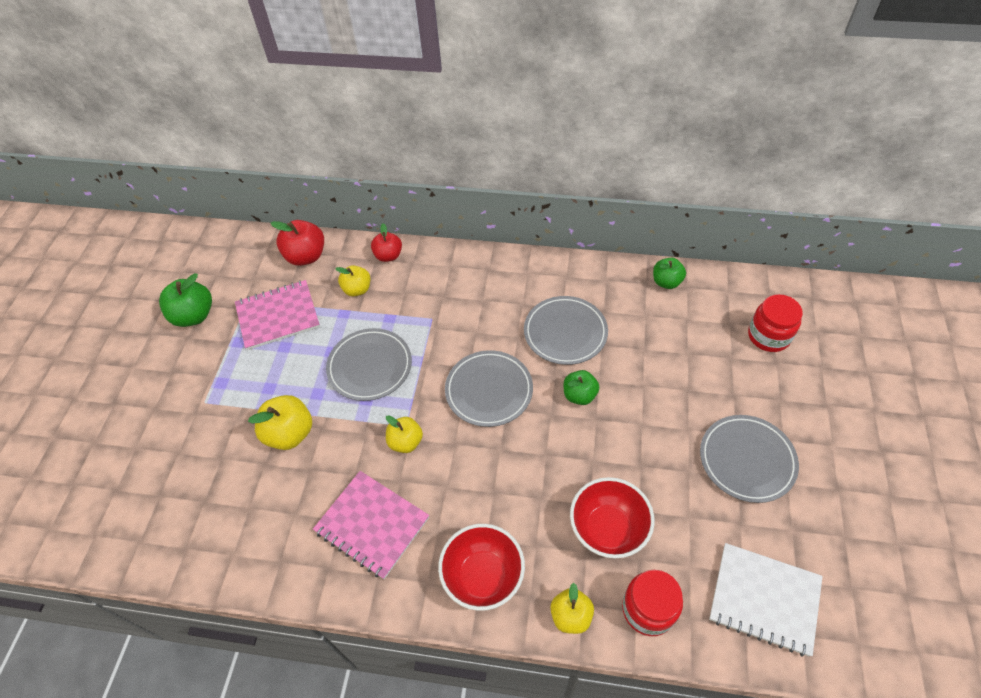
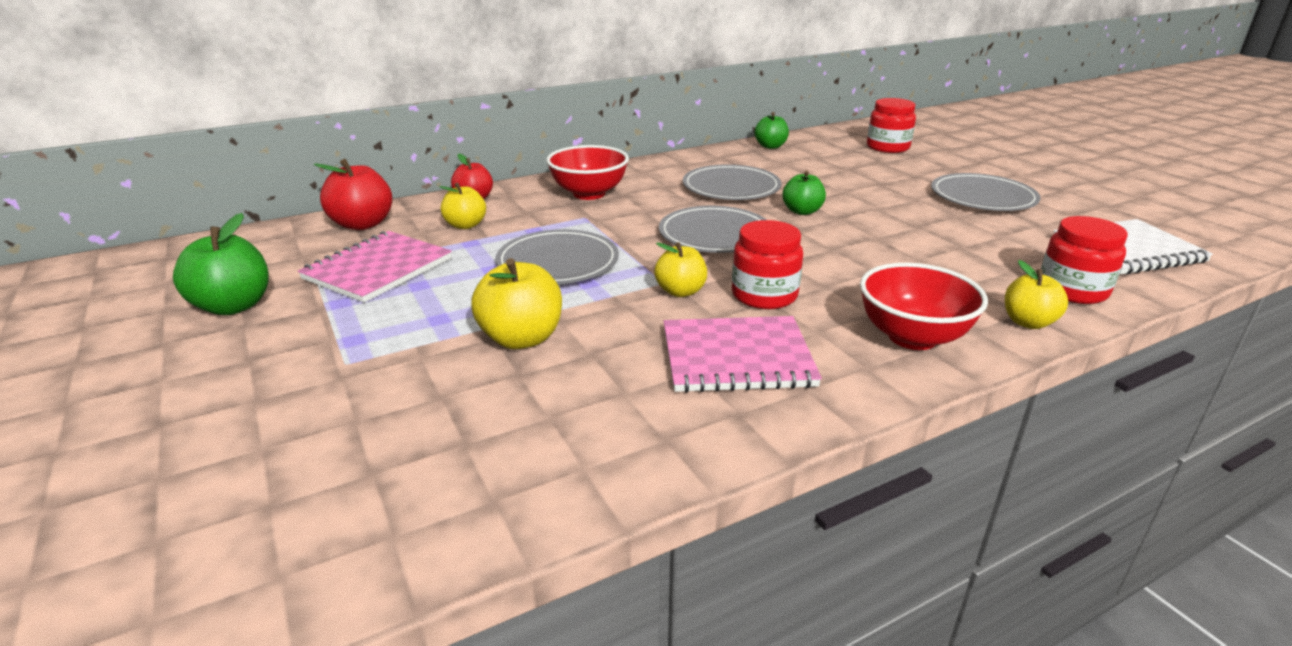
camera: 40 degrees left, 25 degrees down
(447, 477) = (764, 295): none -> red jar
(608, 529) = (959, 265): red bowl -> red bowl (589, 194)

